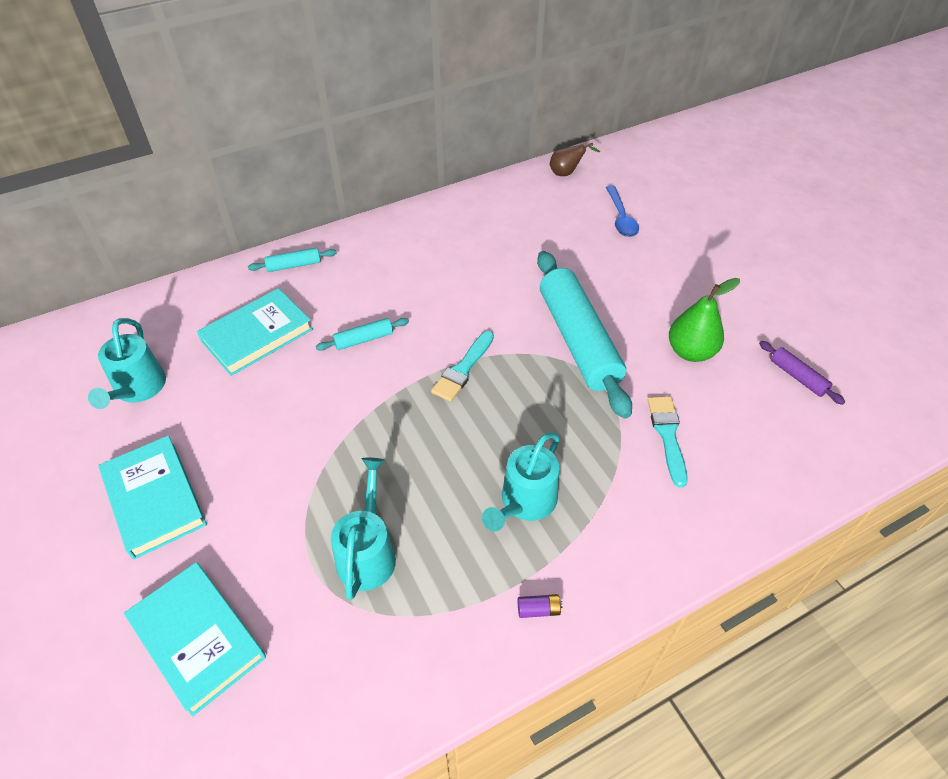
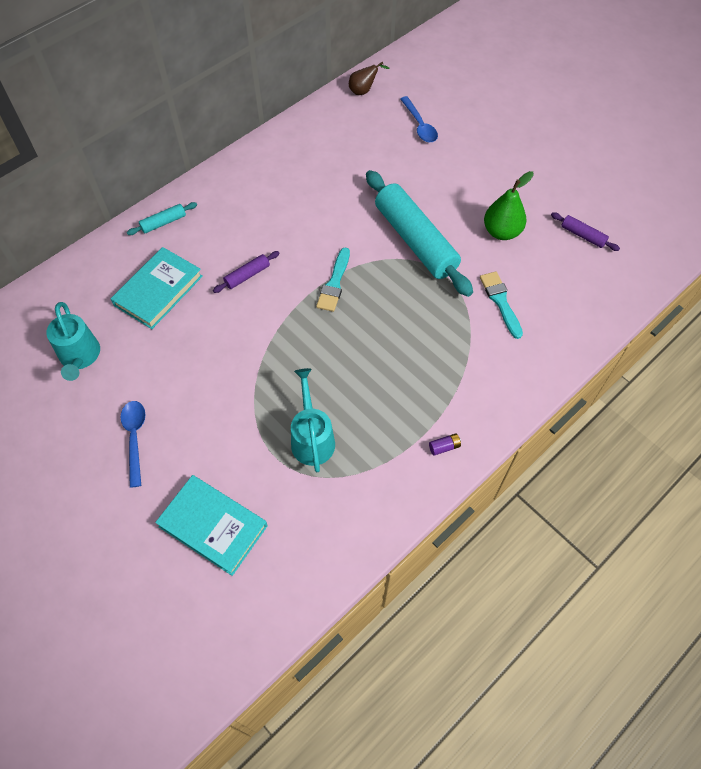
camera: 15 degrees left, 10 degrees up
(154, 499) = (135, 438): turquoise book -> blue spoon
(364, 339) = (247, 275): turquoise rolling pin -> purple rolling pin
(524, 503) = (412, 375): turquoise watering can -> none

